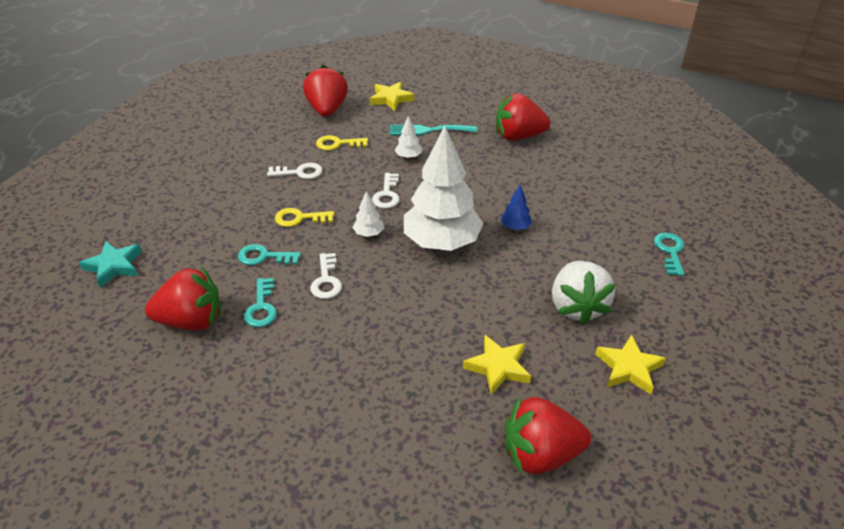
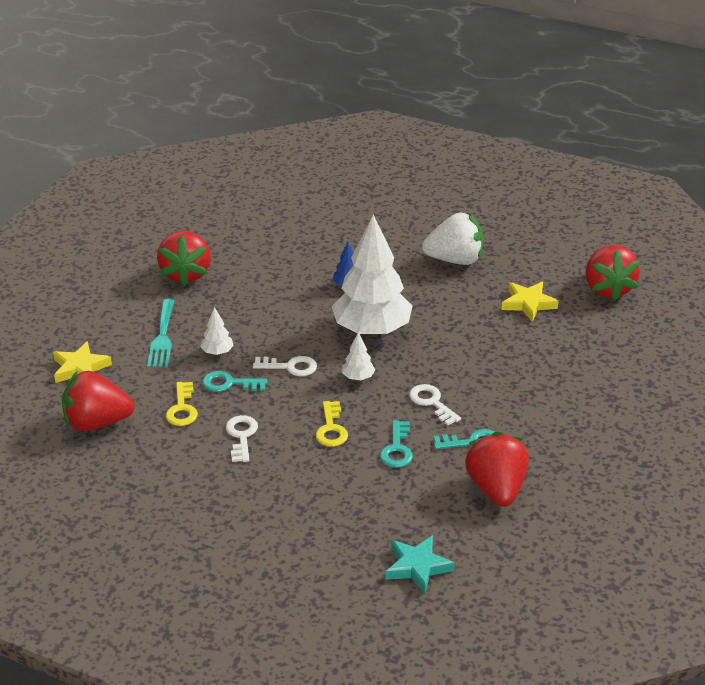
camera: 90 degrees left, 5 degrees down
(326, 280) = (431, 402): white key -> white key turned 120 degrees counterclockwise
(629, 368) = (519, 242): yellow star -> none
(670, 251) = (382, 206): turquoise key -> turquoise key (229, 384)

